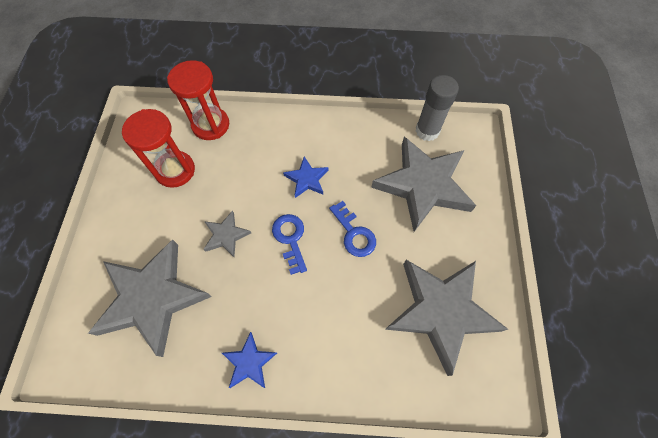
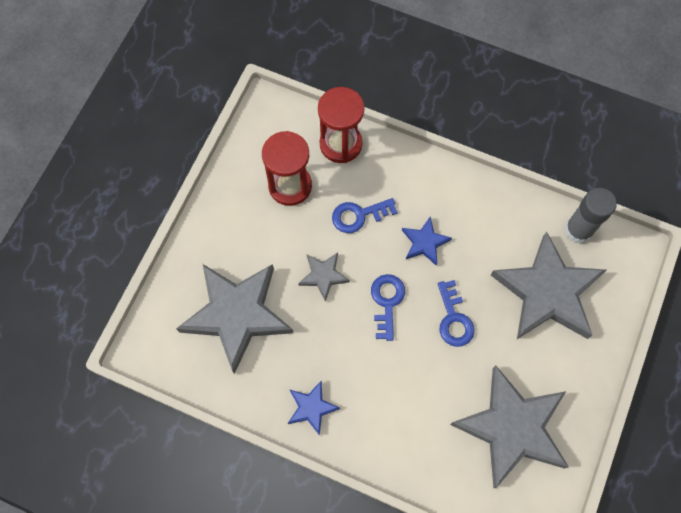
camera: 20 degrees right, 5 degrees up
(243, 175) = (359, 215): none -> blue key

